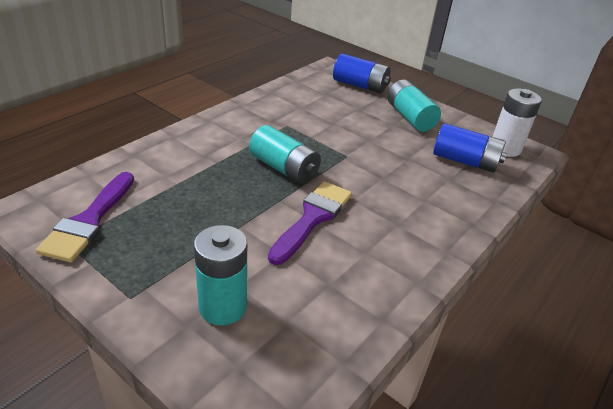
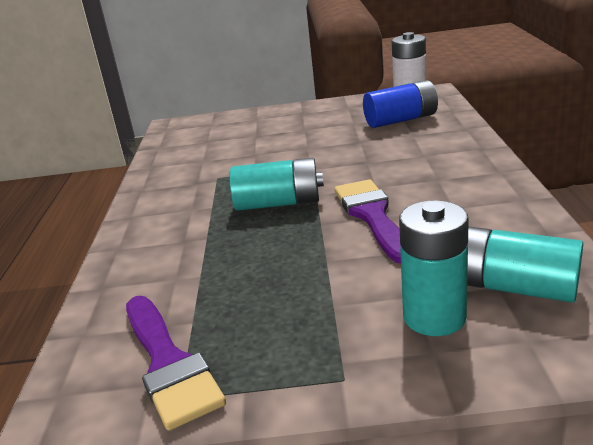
camera: 35 degrees left, 10 degrees down
(360, 85) = (225, 122): blue battery -> none
(409, 117) = (308, 119): turquoise battery -> turquoise battery (513, 287)

